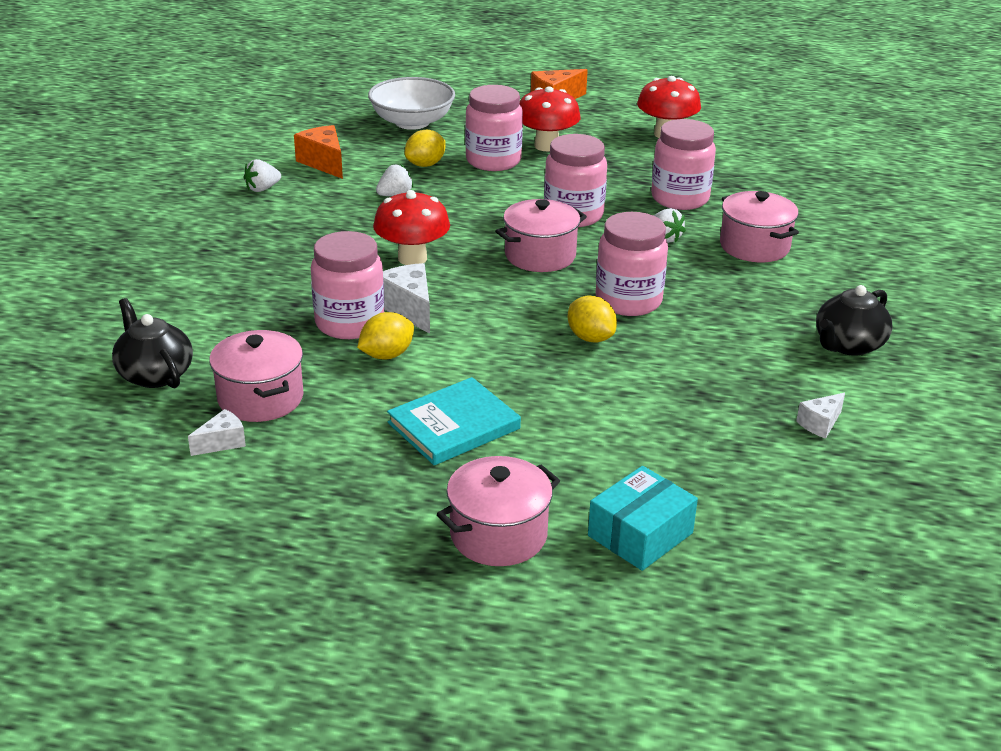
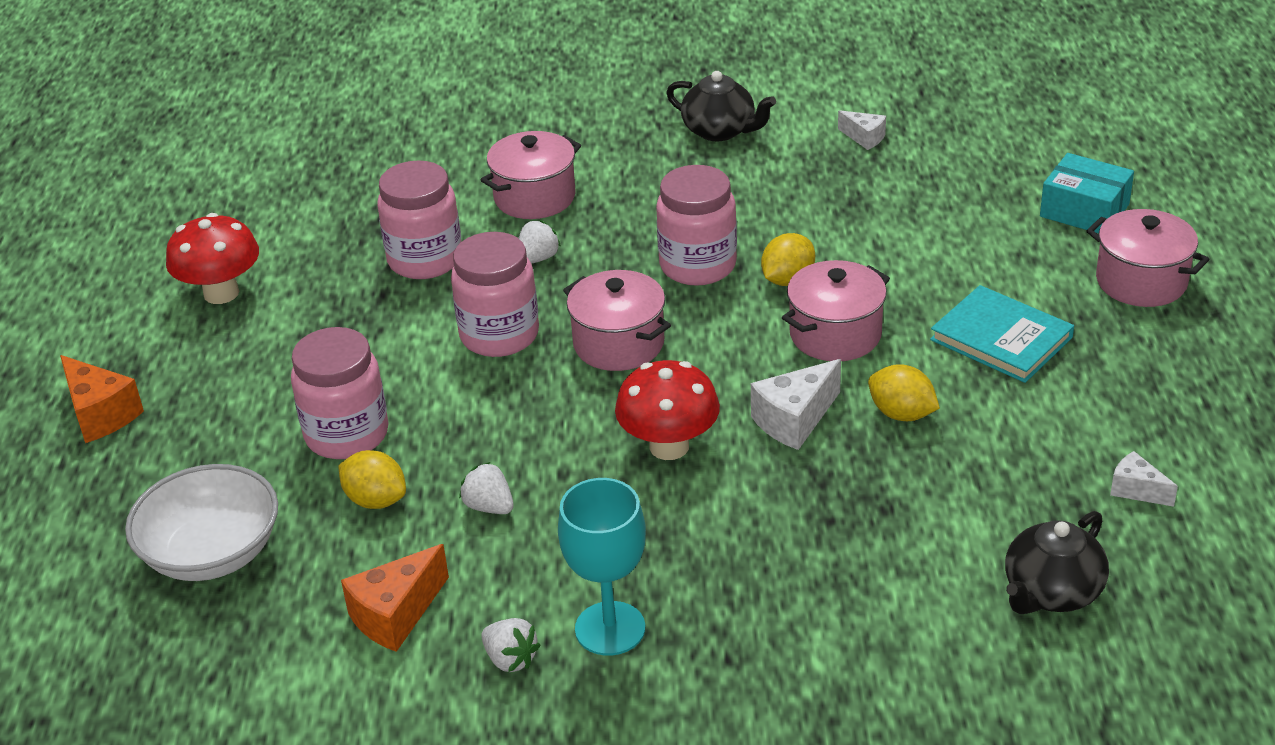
camera: 100 degrees left, 5 degrees up
(260, 398) = (1042, 486): pink pot -> pink pot (835, 334)
(261, 218) = (610, 628): none -> turquoise goblet
(349, 323) = (851, 460): pink jar -> none
(546, 146) = (282, 393): red mushroom -> none

